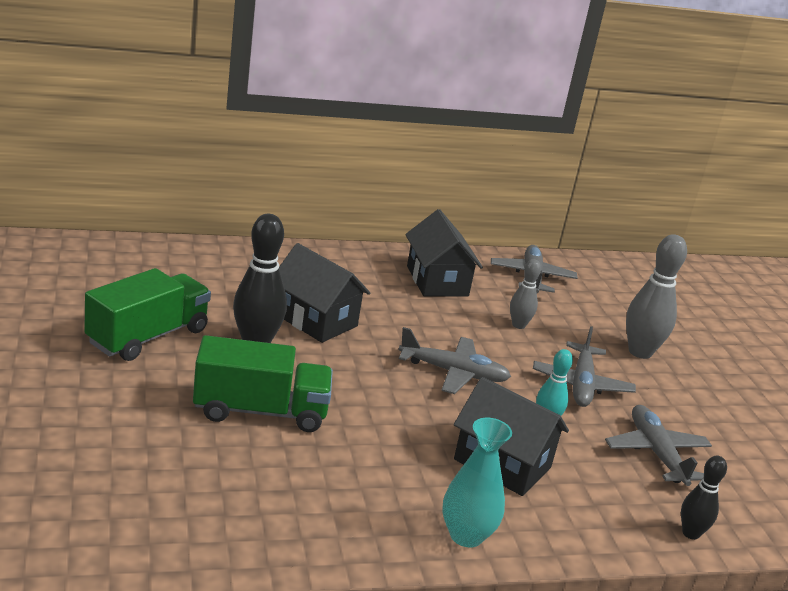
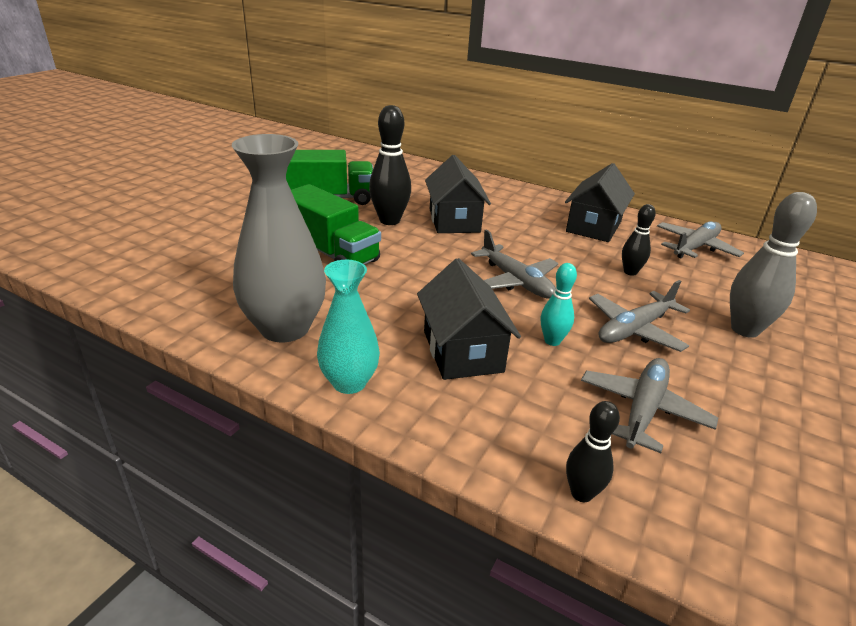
camera: 45 degrees right, 5 degrees up
(345, 514) = (285, 328): none -> grey vase
(518, 325) = (630, 272): grey bowling pin -> black bowling pin

